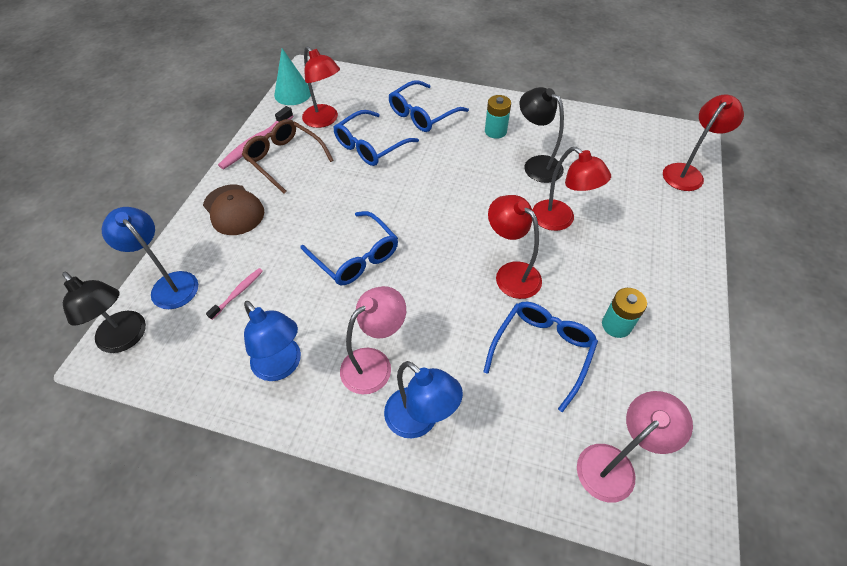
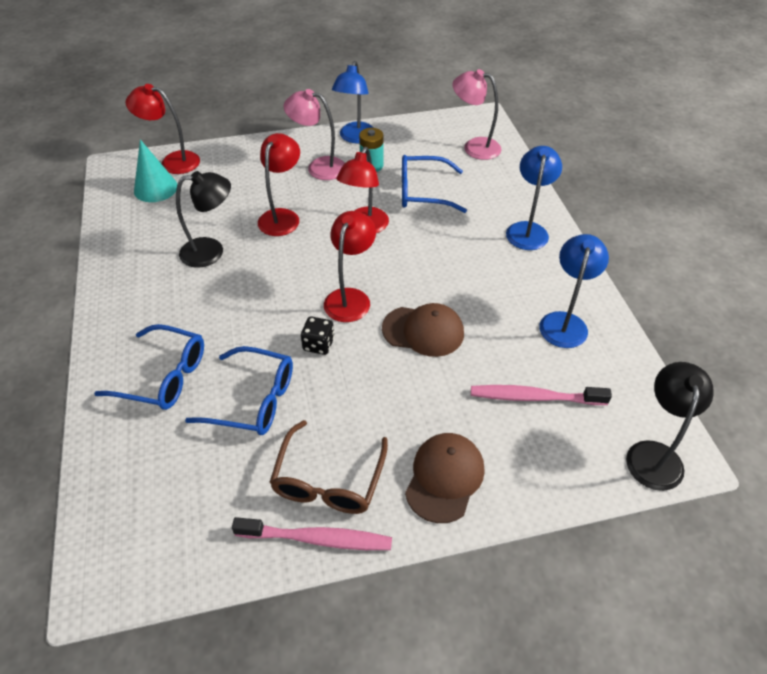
camera: 120 degrees left, 5 degrees down
(169, 284) = (577, 465): blue lamp -> blue lamp (355, 138)
(238, 293) = (534, 397): pink toothbrush -> pink toothbrush, size x1.72
(293, 93) = (176, 567): turquoise cone -> turquoise cone (155, 188)
(325, 120) = (225, 480): red lamp -> red lamp (350, 297)
(355, 257) = (423, 331): blue glasses -> brown cap
(374, 363) = (511, 270): pink lamp -> pink lamp (319, 167)
(391, 191) = (318, 344): none -> black dice
(495, 131) = (168, 298): turquoise battery -> none
(536, 165) = (211, 251): black lamp -> black lamp turned 120 degrees counterclockwise

